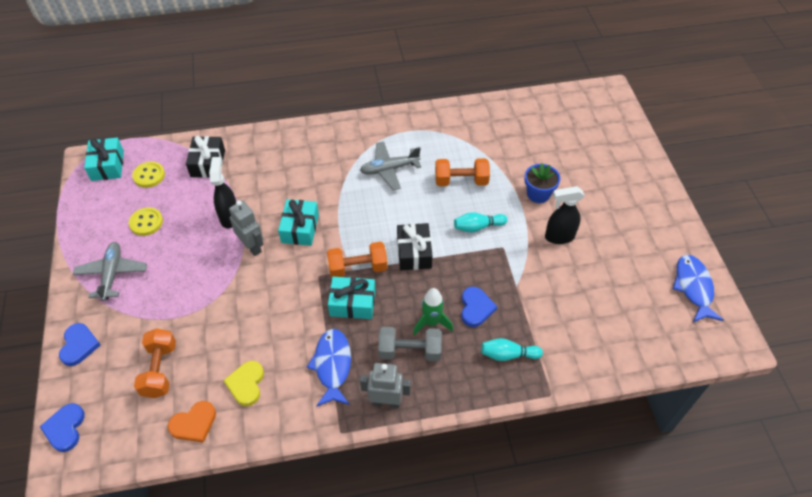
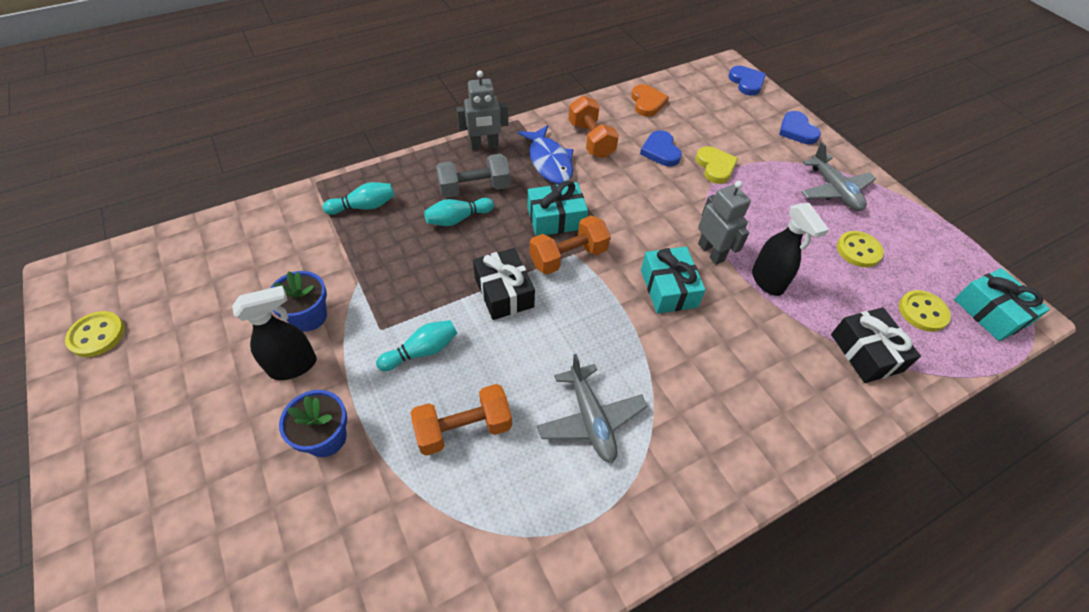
camera: 160 degrees right, 0 degrees up
(160, 370) = (708, 128): orange dumbbell -> orange dumbbell (591, 140)
(194, 423) = (647, 102): orange heart -> orange heart turned 135 degrees clockwise
(246, 384) = (622, 134): yellow heart -> yellow heart (715, 167)
(252, 246) = (711, 252): grey robot -> grey robot turned 150 degrees counterclockwise
(389, 169) = (591, 419): grey plane -> grey plane turned 105 degrees clockwise
(431, 322) = (458, 219): green rocket -> turquoise bowling pin
(476, 308) = (408, 244): blue heart -> blue heart (660, 151)
(551, 267) = (309, 316): none -> blue flower pot
(693, 287) = (97, 335): blue fish -> yellow button

